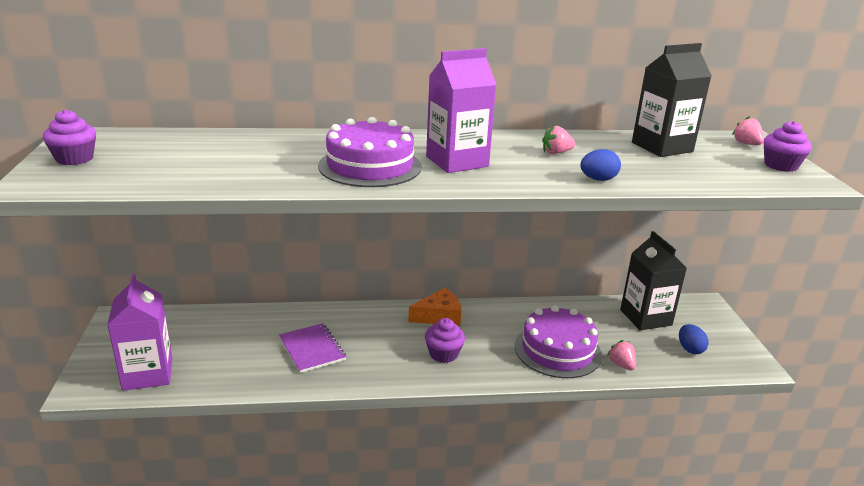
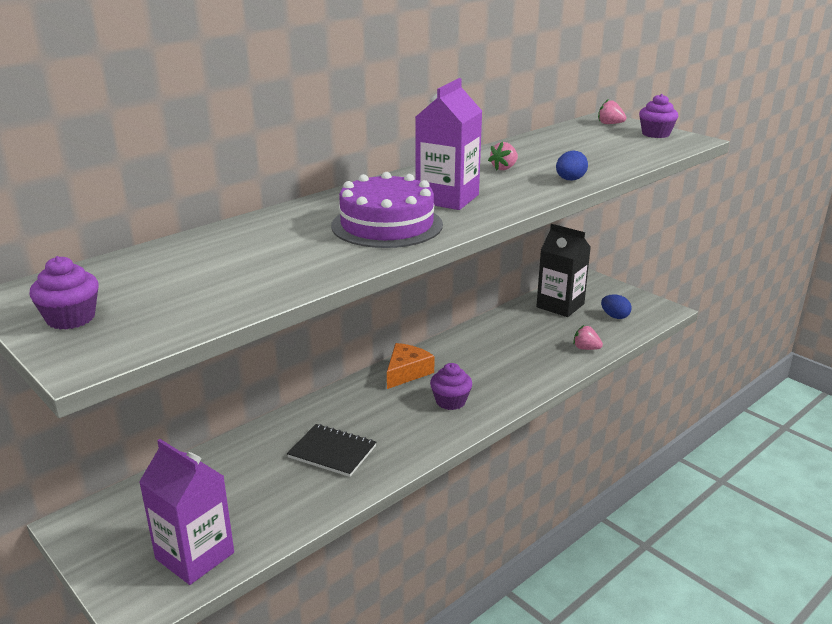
camera: 35 degrees left, 0 degrees up
(312, 349) = (332, 452): purple notebook -> black notebook
(557, 350) = (531, 358): purple cake -> none
(662, 147) = (564, 142): black carton -> none

